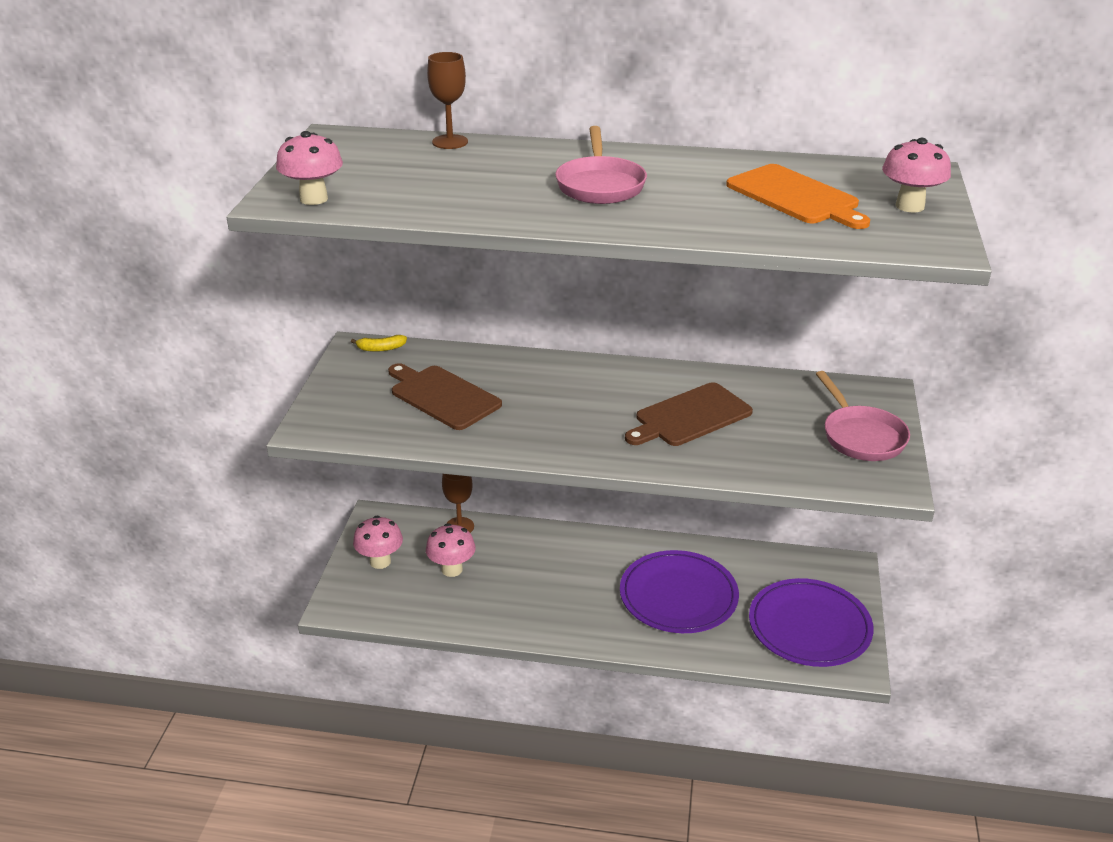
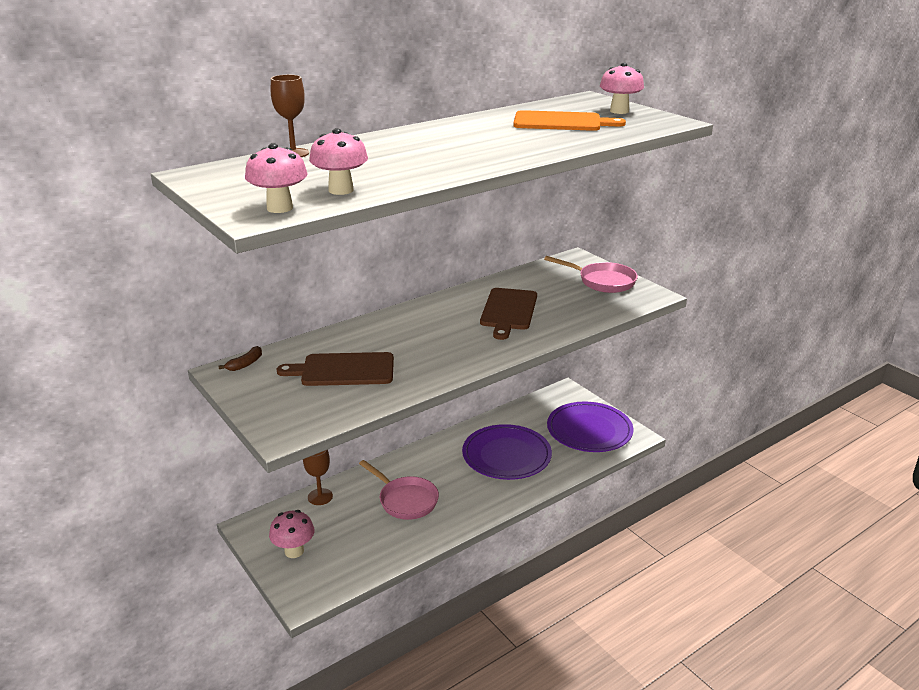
camera: 45 degrees left, 5 degrees down
(381, 348) = (245, 364): yellow banana -> brown banana
(452, 569) = (352, 524): pink mushroom -> pink mushroom (341, 190)
(600, 185) = (449, 146): pink pan -> pink pan (405, 500)

